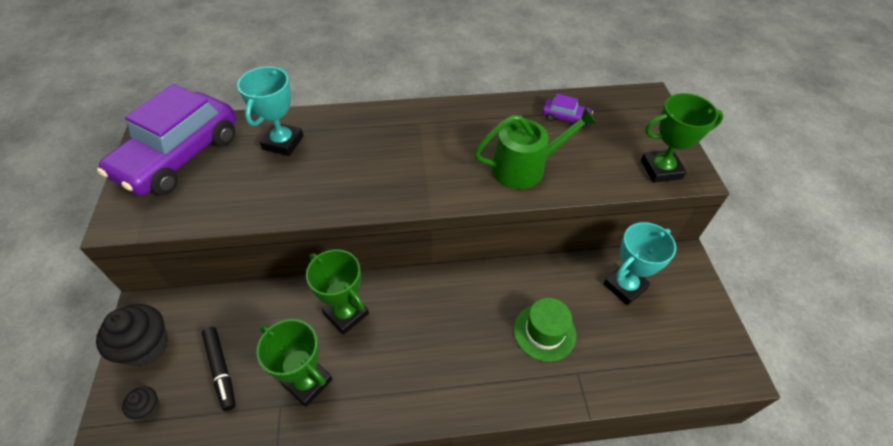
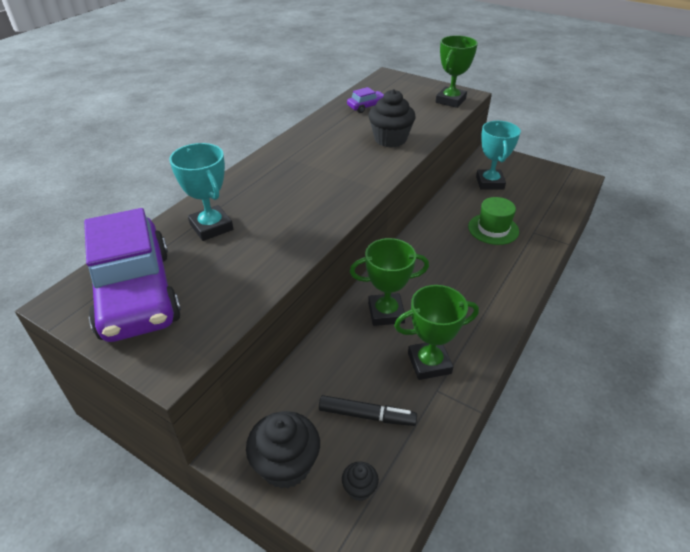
camera: 50 degrees left, 10 degrees down
(525, 167) = (390, 139): green watering can -> black cupcake

